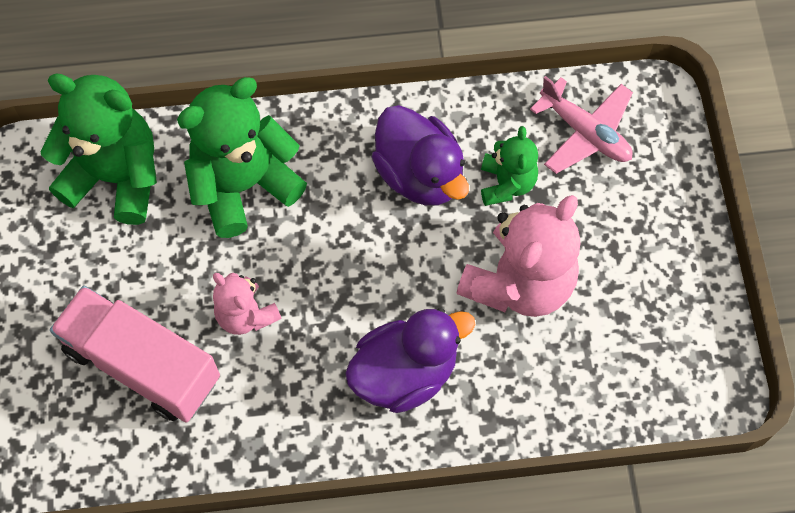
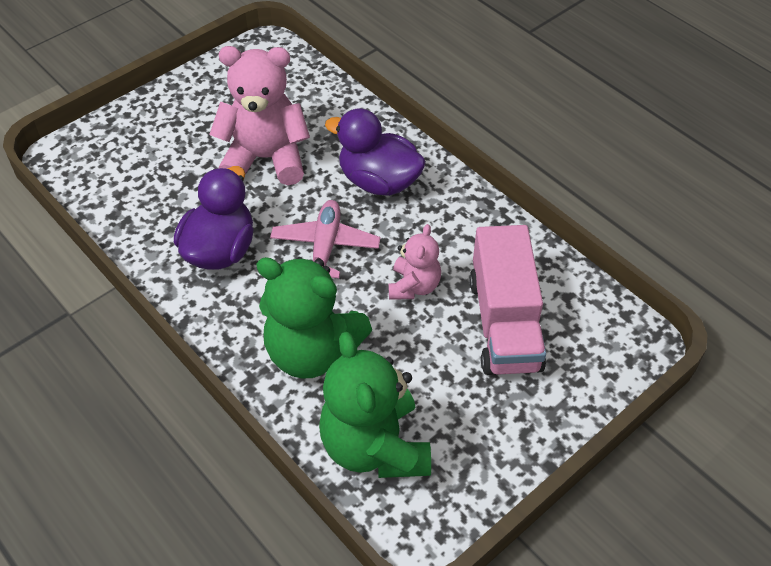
camera: 125 degrees left, 15 degrees down
(506, 184) = (192, 200): green teddy bear -> none
(585, 132) = (117, 179): pink plane -> pink plane (325, 246)

